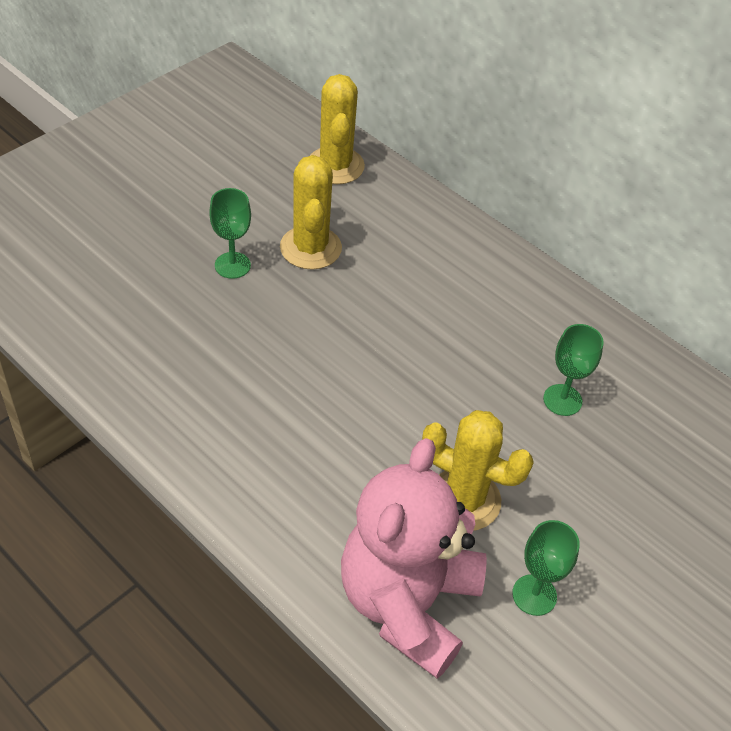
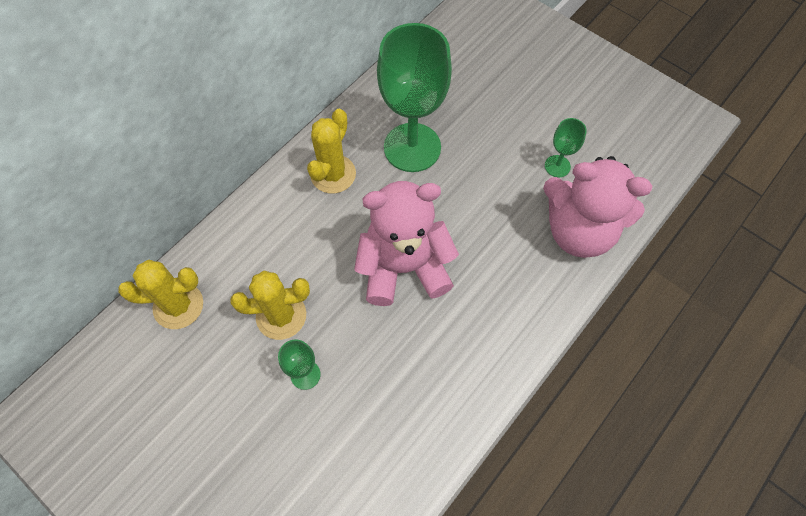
camera: 90 degrees left, 15 degrees up
(363, 370) = (404, 267): none -> pink teddy bear
(464, 500) = (500, 202): yellow cactus -> yellow cactus (333, 174)
(562, 400) = (412, 147): green goblet -> green goblet, size x2.26

